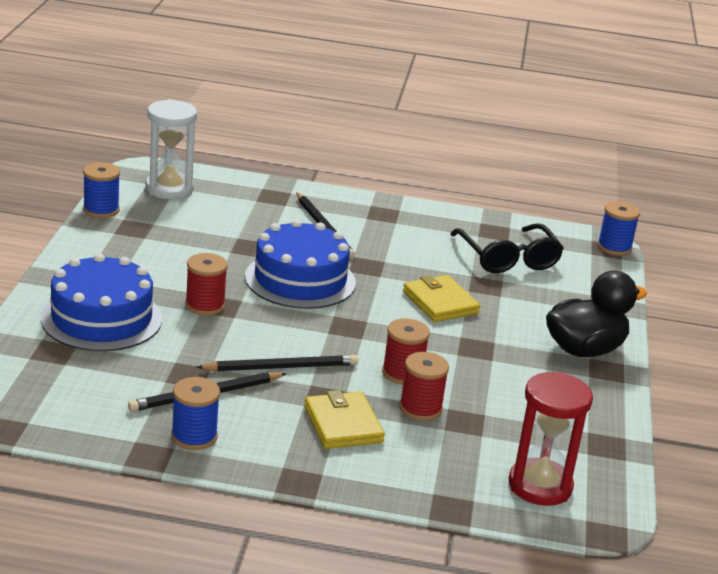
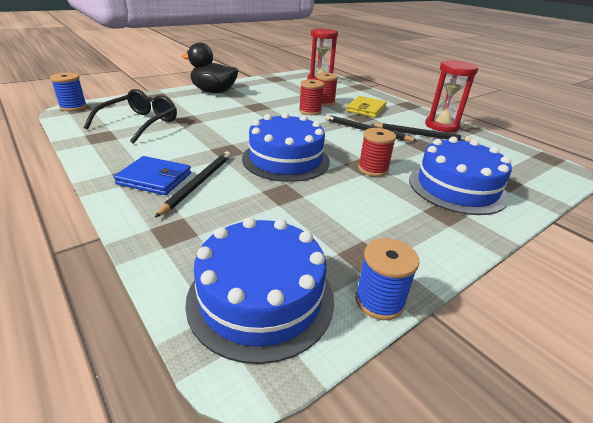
camera: 135 degrees left, 5 degrees up
(169, 189) = (261, 298): white hourglass -> blue cake
(194, 436) = (441, 126): blue spool -> red hourglass
(361, 218) = (154, 179): none -> blue wallet
(440, 302) = (231, 122): yellow wallet -> none

